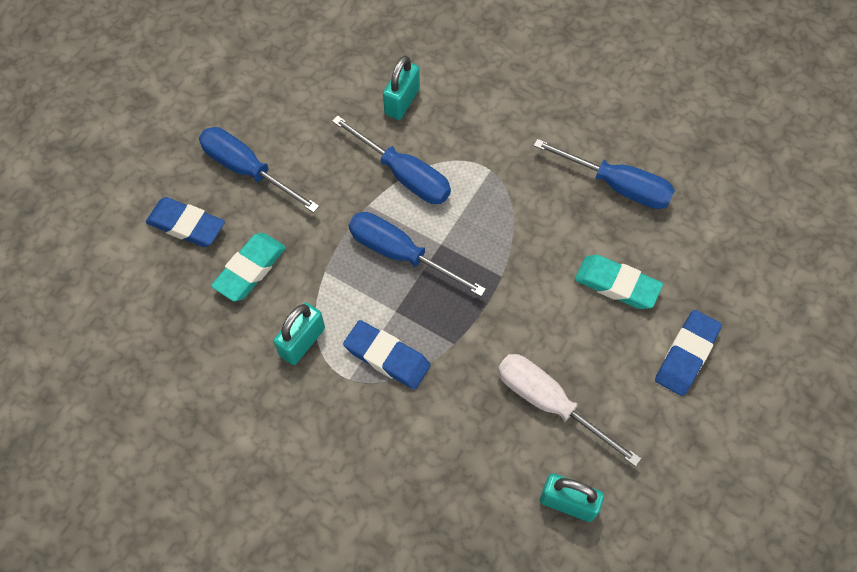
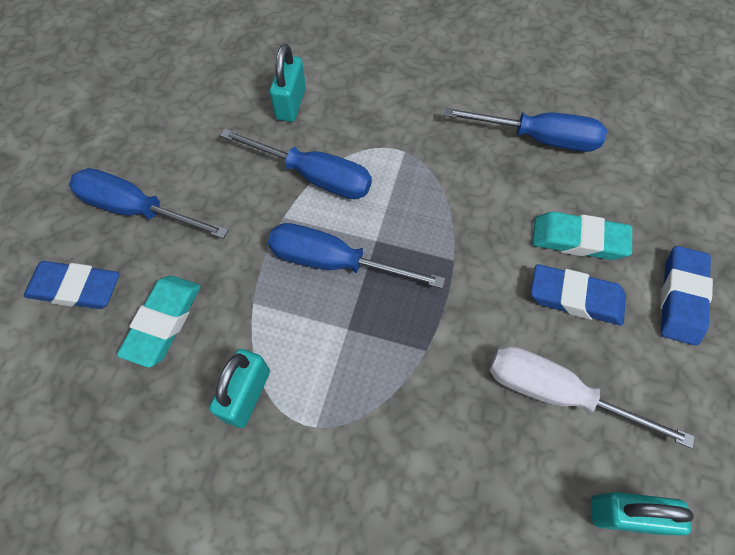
camera: 15 degrees left, 0 degrees up
(387, 357) = (353, 387): blue eraser -> blue eraser (575, 298)

